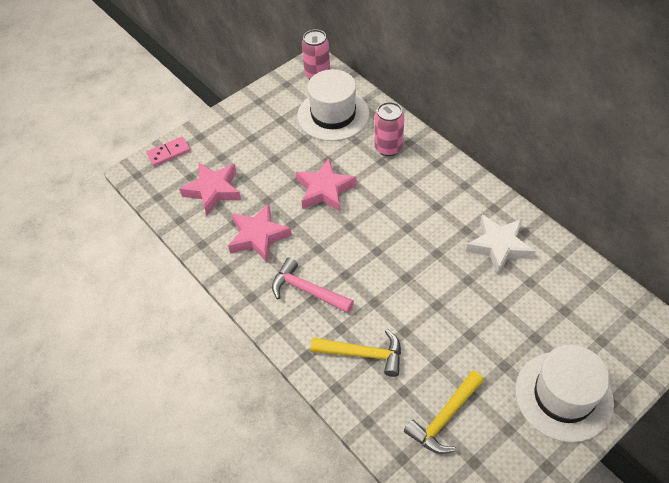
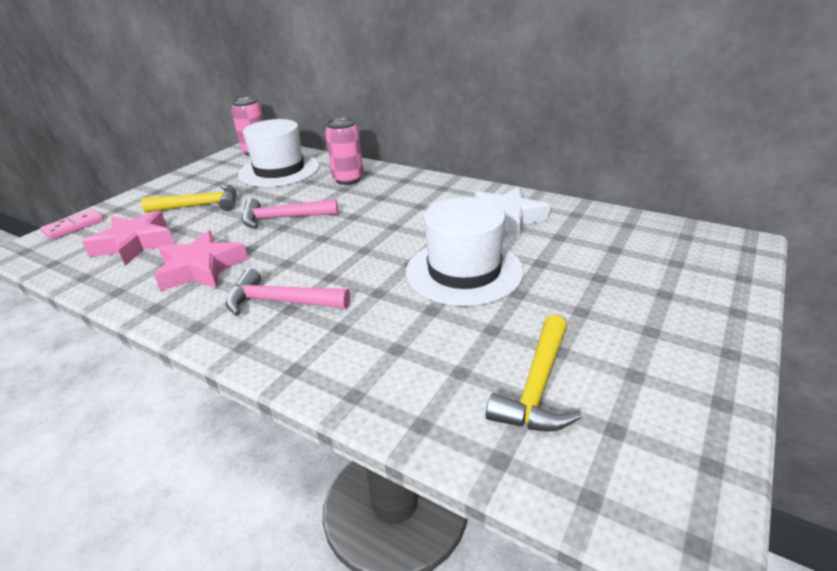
camera: 20 degrees left, 20 degrees down
(325, 190) = (283, 218): pink star -> pink hammer
(363, 354) = (382, 346): yellow hammer -> yellow hammer (200, 205)
(563, 396) = (676, 321): white hat -> white hat (464, 271)

